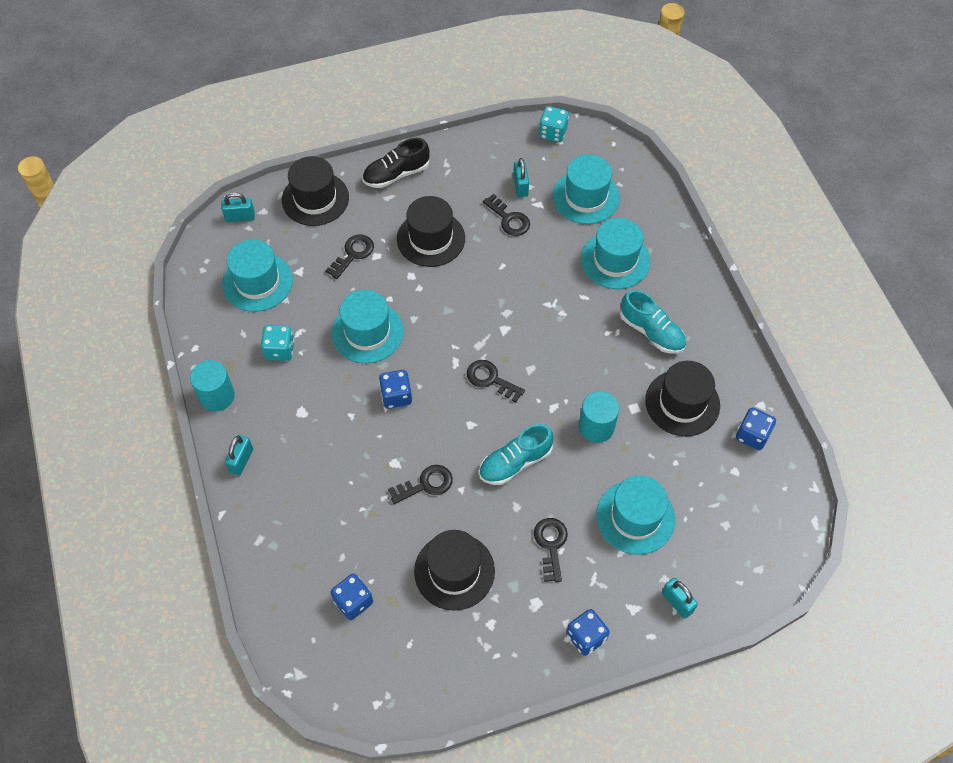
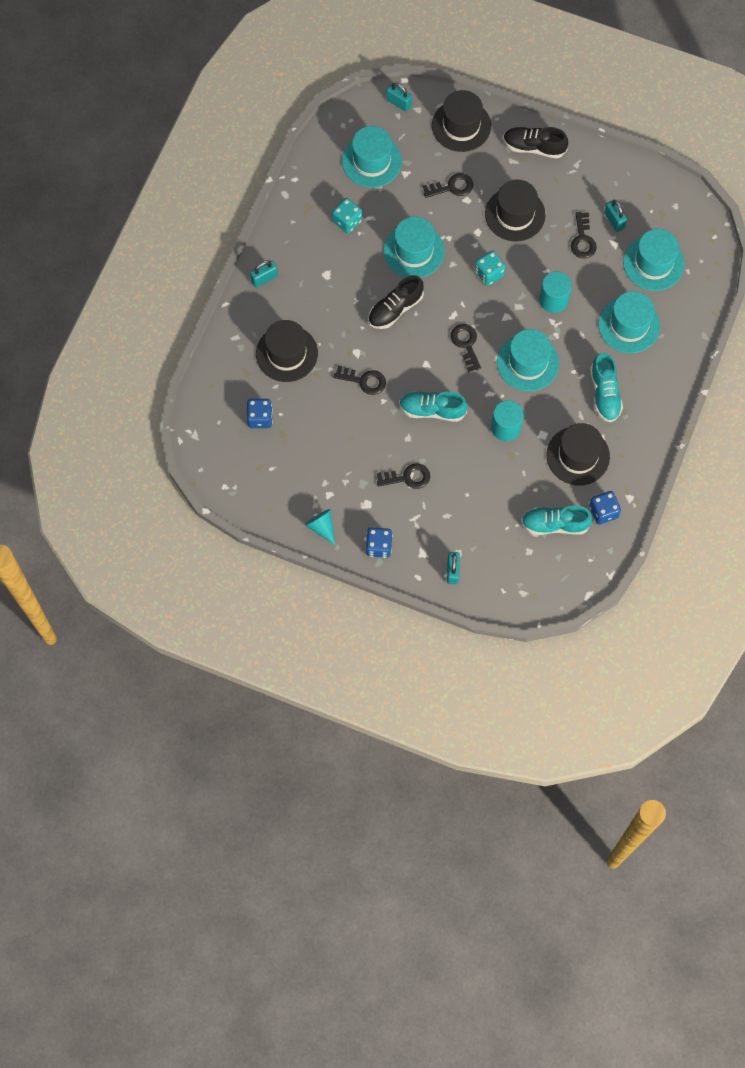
camera: 40 degrees right, 10 degrees up
(217, 396) = (283, 223): turquoise cylinder -> turquoise cylinder (553, 300)
(396, 396) = (395, 309): blue dice -> black shoe
(454, 571) = (335, 447): black hat -> black hat (286, 353)
(513, 664) = (321, 527): none -> turquoise cone
(520, 186) = (614, 220): turquoise padlock -> turquoise padlock turned 60 degrees counterclockwise
(551, 545) = (407, 477): black key -> black key turned 45 degrees clockwise
(552, 133) = (677, 196): turquoise dice -> turquoise dice (489, 273)
(635, 517) = (476, 502): turquoise hat -> turquoise hat (528, 362)
(723, 481) = (555, 524): none -> turquoise shoe

